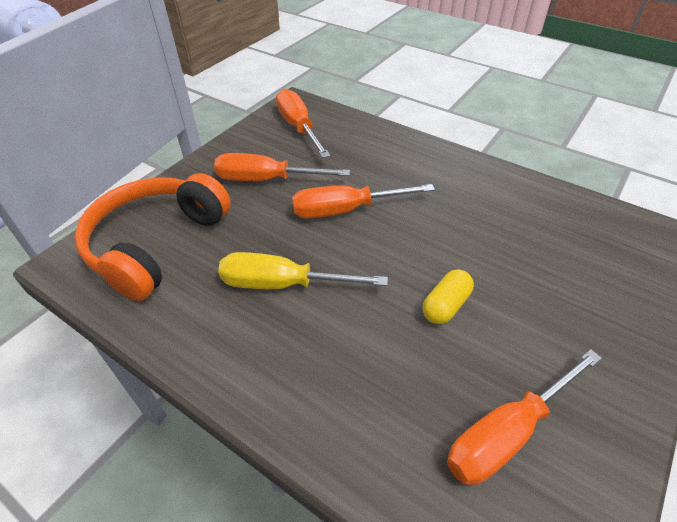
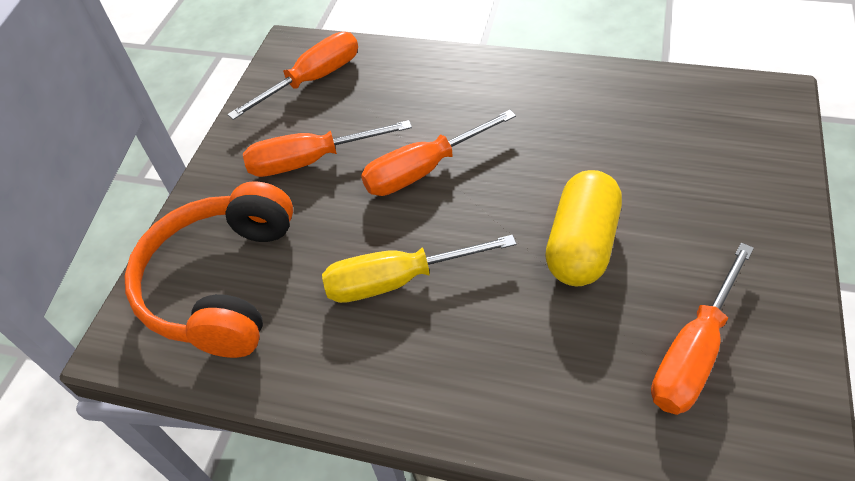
camera: 15 degrees left, 5 degrees up
(298, 127) = (313, 80): orange screwdriver -> orange screwdriver turned 90 degrees clockwise
(446, 305) = (581, 244): yellow capsule -> yellow capsule, size x1.72

